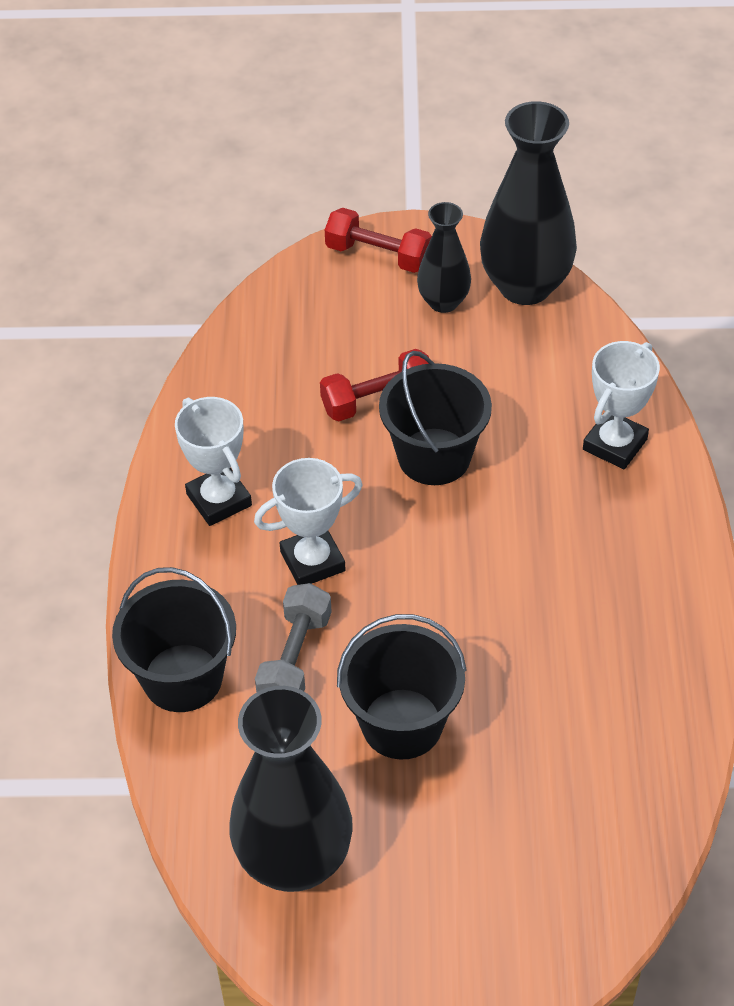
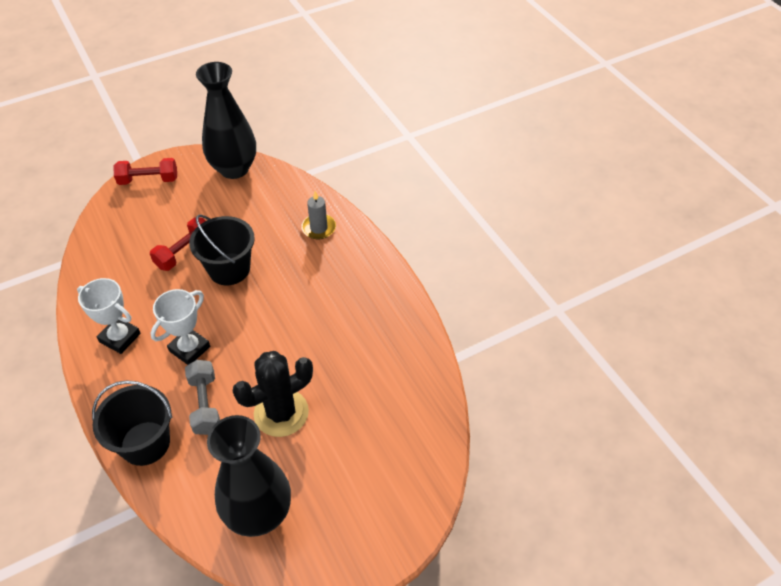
camera: 30 degrees left, 0 degrees up
(402, 724) = (281, 413): black bucket -> black cactus
(443, 302) = (195, 191): black vase -> none
(615, 444) = (319, 228): white trophy -> grey candle

